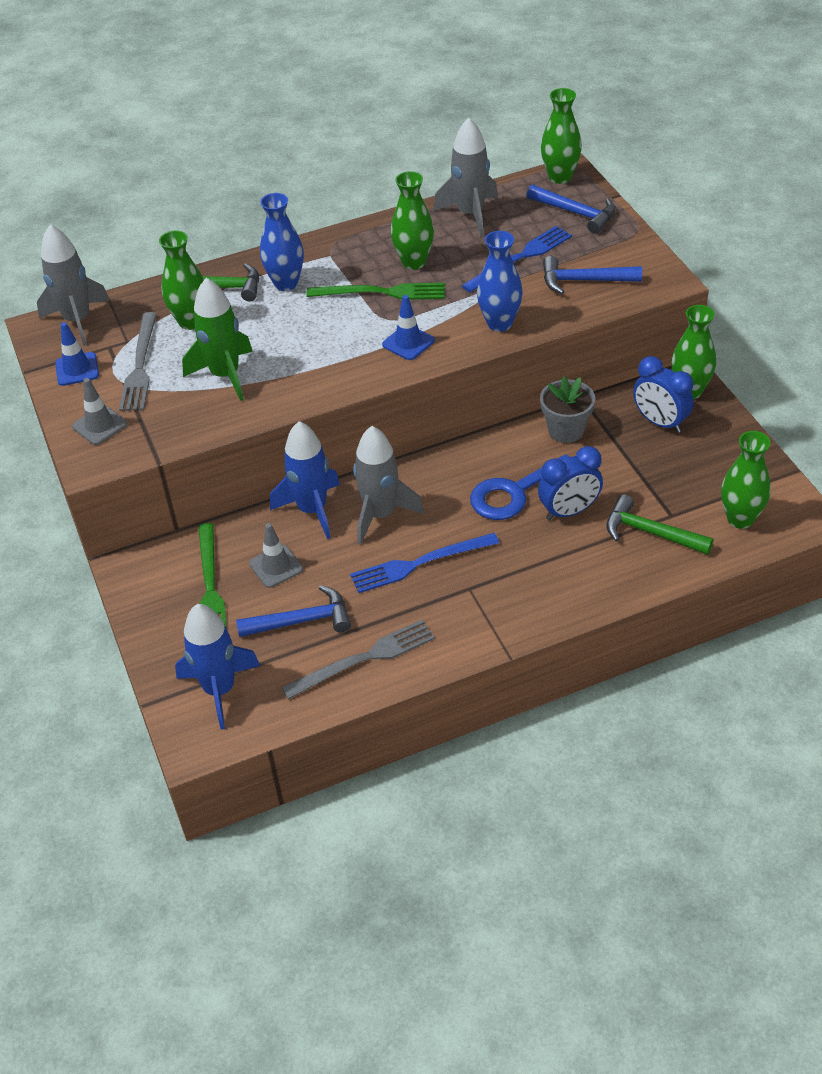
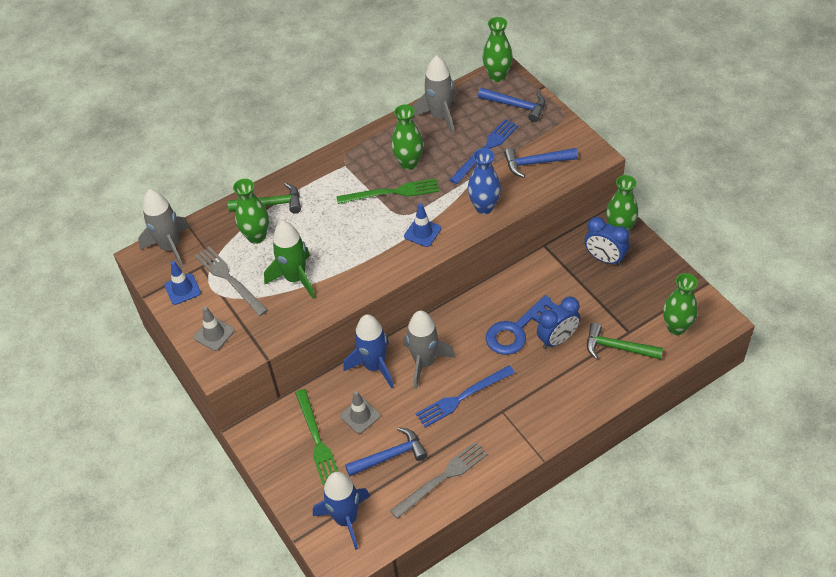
camera: 10 degrees left, 5 degrees up
(140, 365) = (229, 279): grey fork -> grey fork turned 150 degrees clockwise
(286, 283) = (319, 194): blue vase -> none
(566, 430) = (540, 274): grey flower pot -> none

